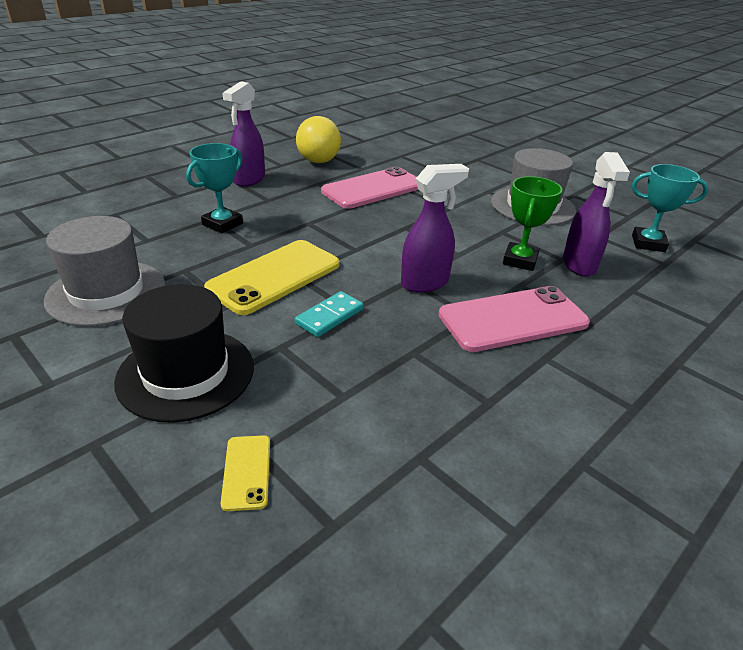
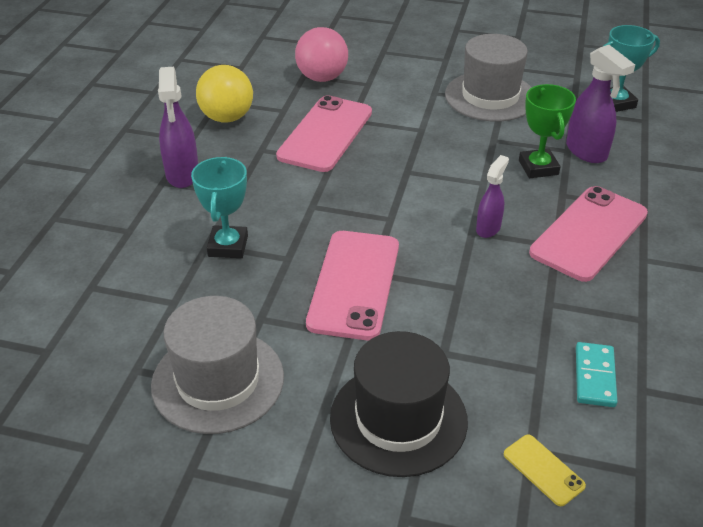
camera: 30 degrees left, 5 degrees up
(274, 276) = (354, 284): yellow phone -> pink phone
(329, 316) = (449, 302): turquoise domino -> turquoise domino (595, 377)
(412, 160) = (322, 78): none -> pink ball
(425, 283) = (488, 228): purple spray bottle -> purple spray bottle, size x0.63

